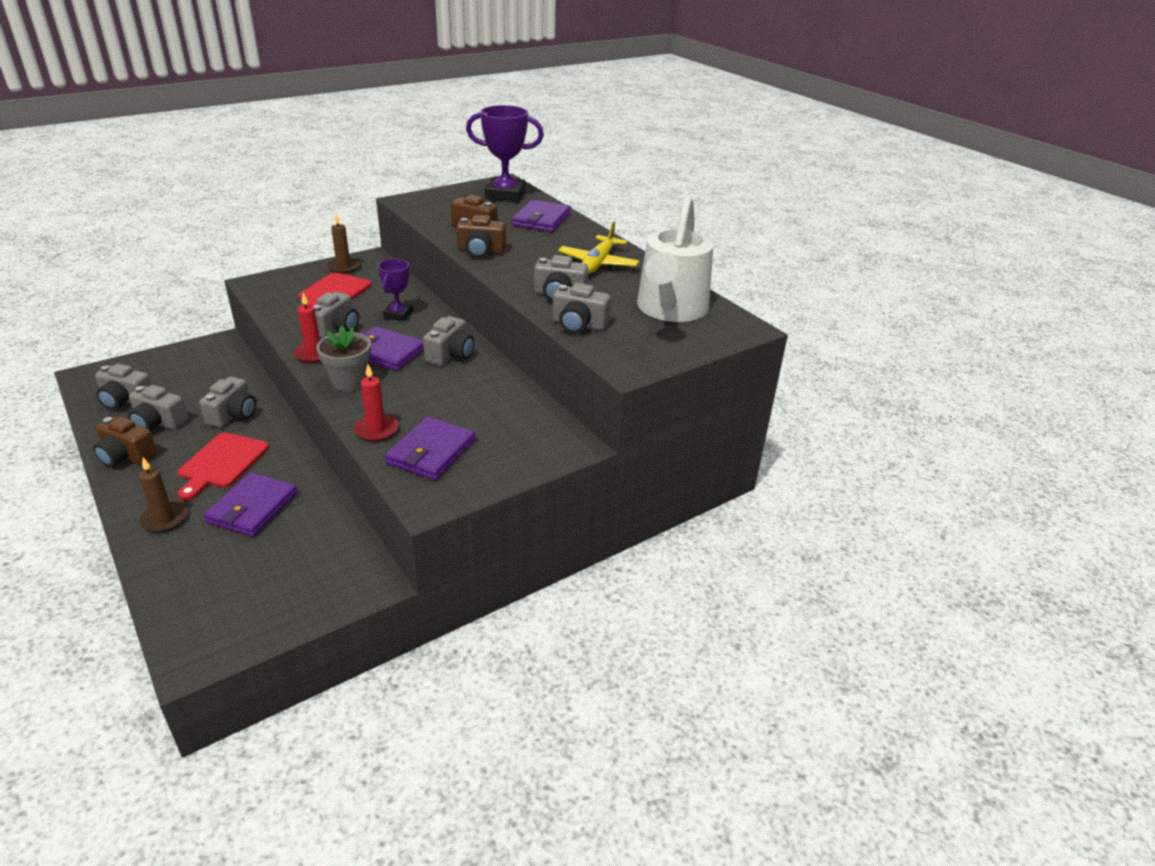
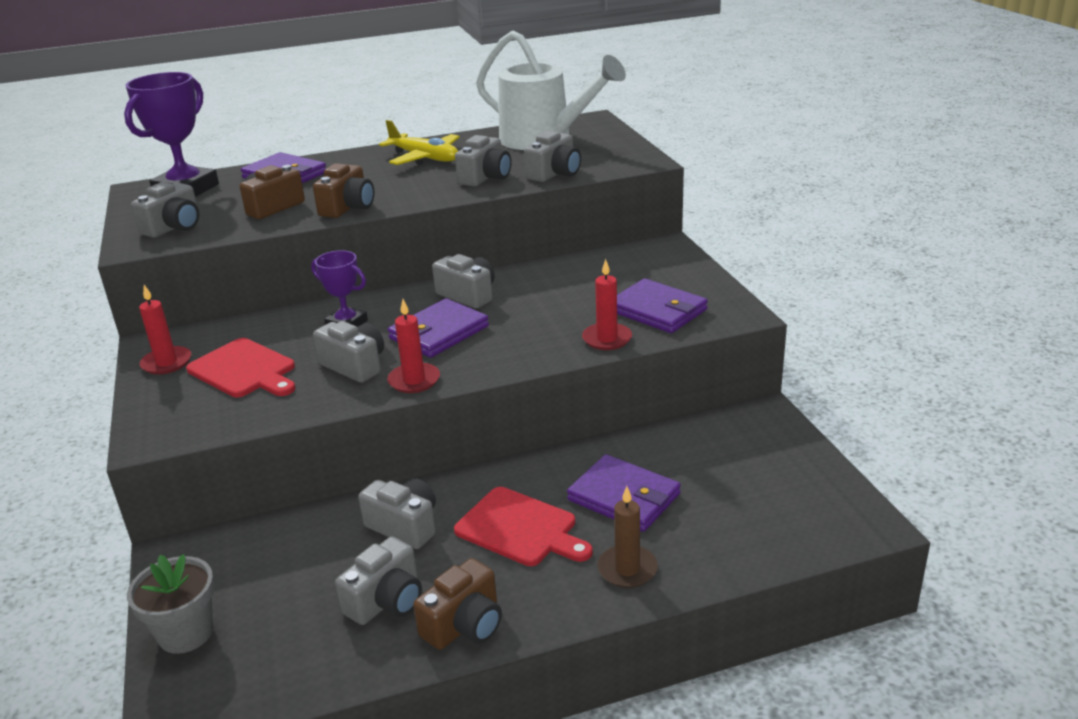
camera: 70 degrees left, 5 degrees down
(125, 400) = (296, 648): grey camera -> grey camera (174, 227)
(343, 267) = (166, 363): brown candle -> red candle
(349, 382) = (497, 355): grey flower pot -> grey flower pot (186, 633)

